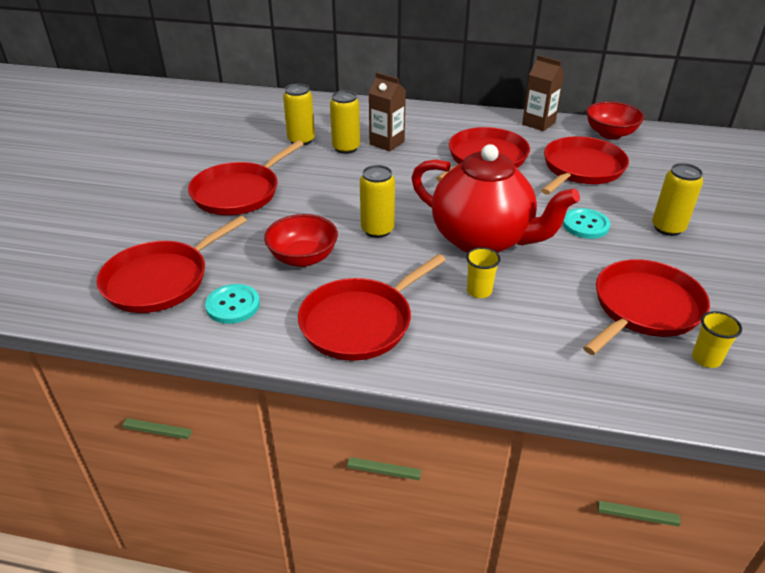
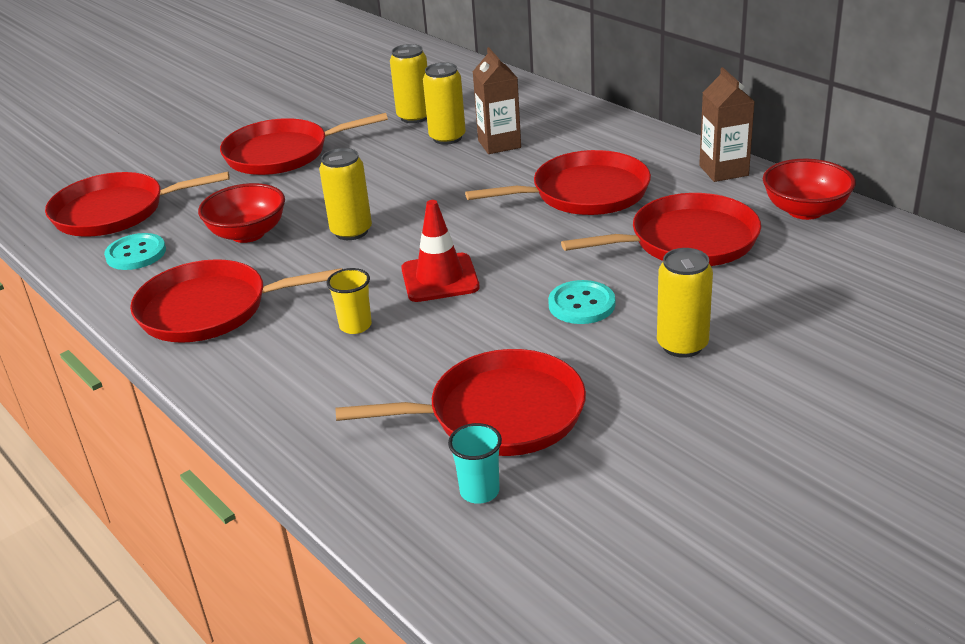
camera: 40 degrees right, 5 degrees down
(482, 240) = (440, 278): red teapot -> red traffic cone
(706, 359) = (479, 491): yellow cup -> turquoise cup

